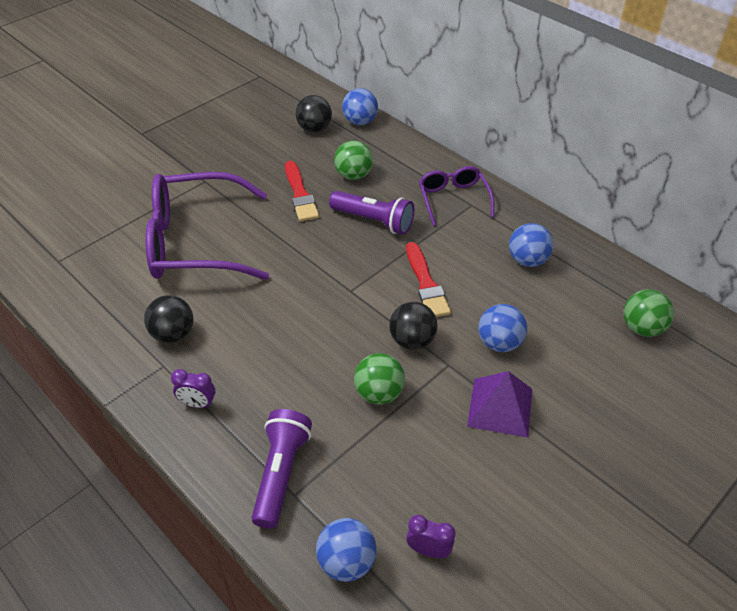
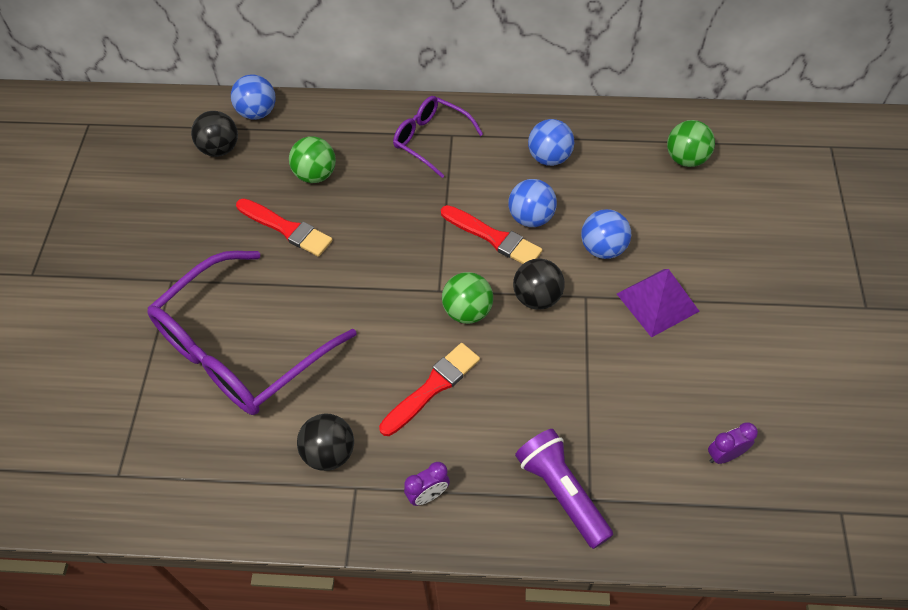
camera: 40 degrees left, 10 degrees up
(277, 344) = (432, 387): none -> red brush
(346, 562) = (682, 515): blue ball -> blue ball (531, 217)
(374, 221) = (385, 209): purple flashlight -> none
(379, 393) = (561, 363): green ball -> green ball (467, 311)

